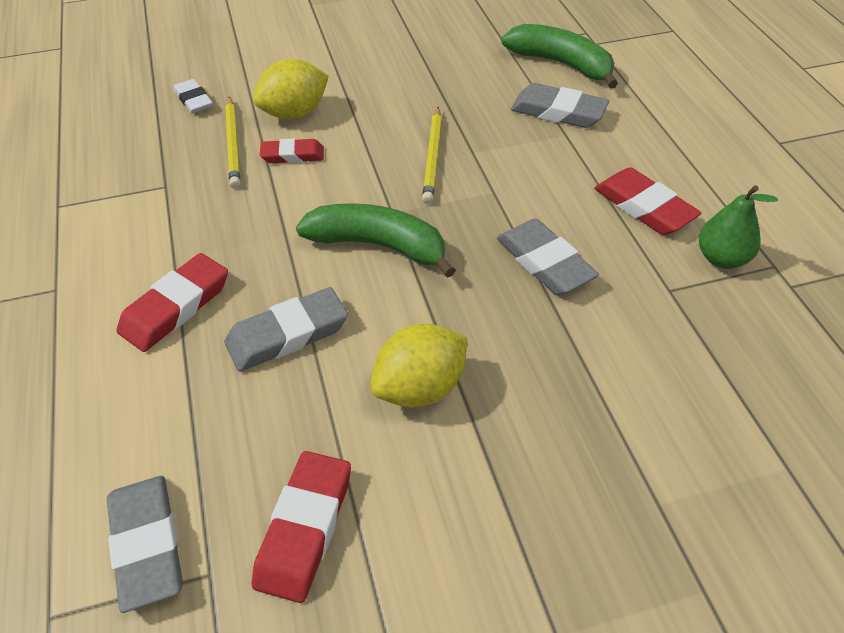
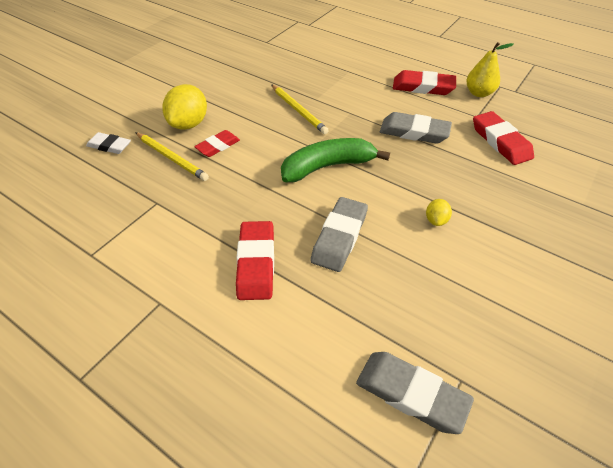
camera: 40 degrees left, 0 degrees up
(305, 528) = (473, 321): red eraser -> red eraser (500, 141)
(420, 388) = (436, 220): yellow lemon -> yellow lemon, size x0.49
(558, 112) = (332, 62): grey eraser -> none
(561, 64) = (305, 40): green banana -> none
(722, 259) = (479, 93): green pear -> yellow pear

